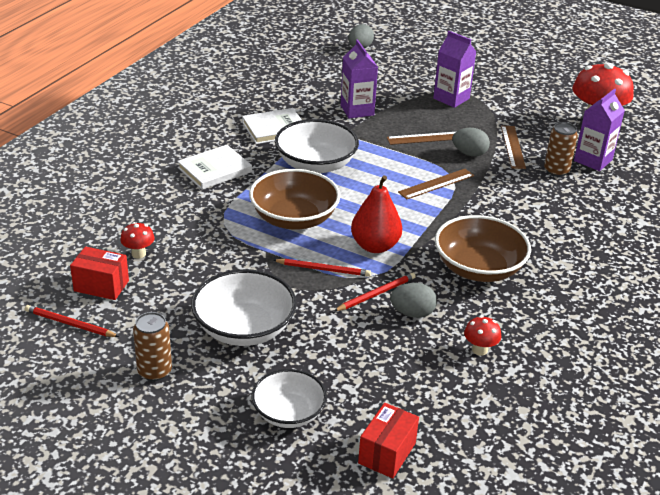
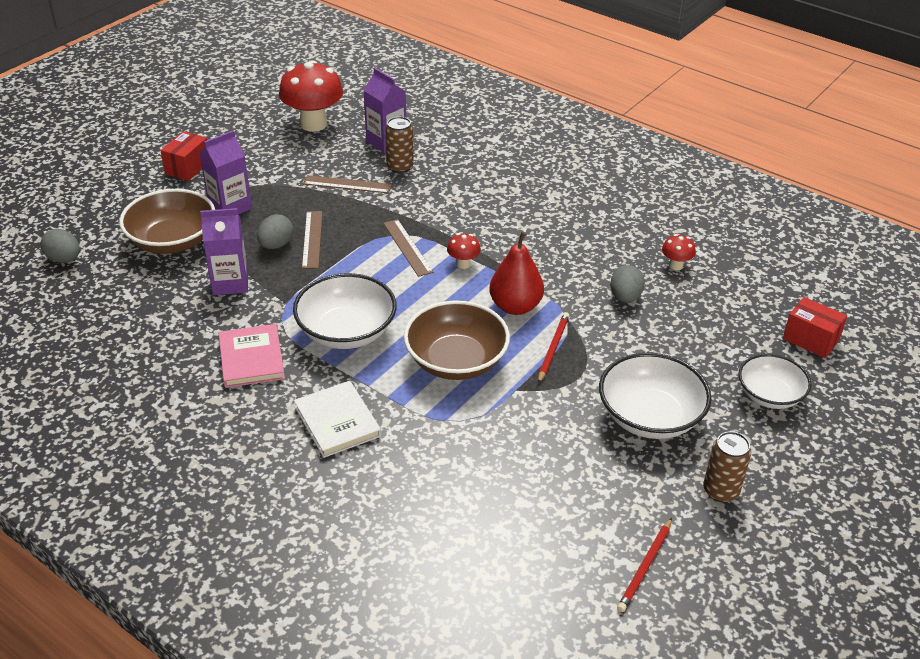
camera: 80 degrees left, 5 degrees up
(101, 286) = (574, 537): red box -> red box (188, 168)
(138, 254) = (512, 501): red mushroom -> red mushroom (463, 264)
(274, 128) = (251, 358): white book -> pink book
(376, 294) = (595, 317): red pencil -> none
(469, 153) = (353, 215): grey egg -> grey egg (276, 245)
(478, 268) = (558, 245): brown bowl -> brown bowl (172, 241)

